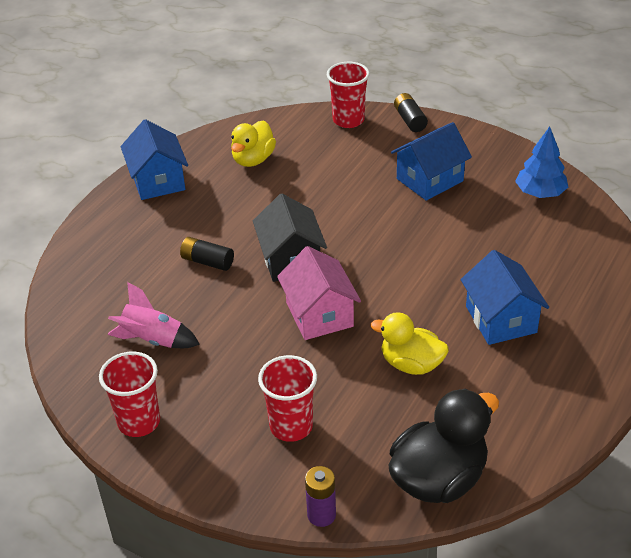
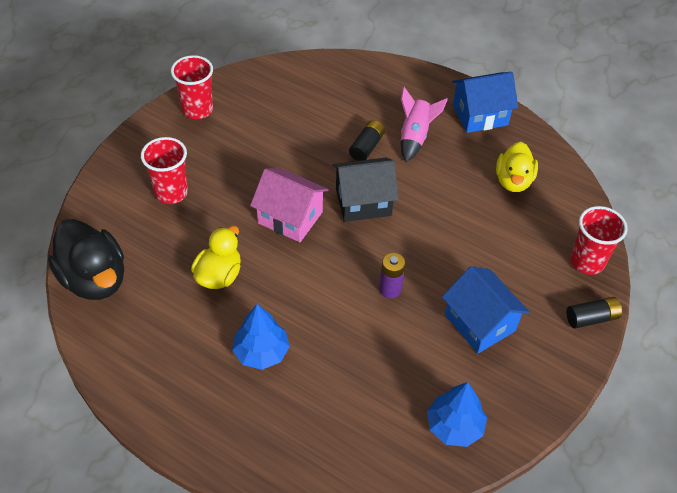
camera: 90 degrees right, 10 degrees up
(153, 340) = (279, 115): pink rocket -> pink rocket (415, 137)
(253, 159) = (513, 181): yellow duck -> yellow duck turned 105 degrees counterclockwise
(319, 314) = (290, 217): pink house -> pink house turned 45 degrees clockwise
(321, 515) = (85, 205): purple battery -> purple battery (390, 289)
(501, 319) = (261, 352): blue house -> blue tree

